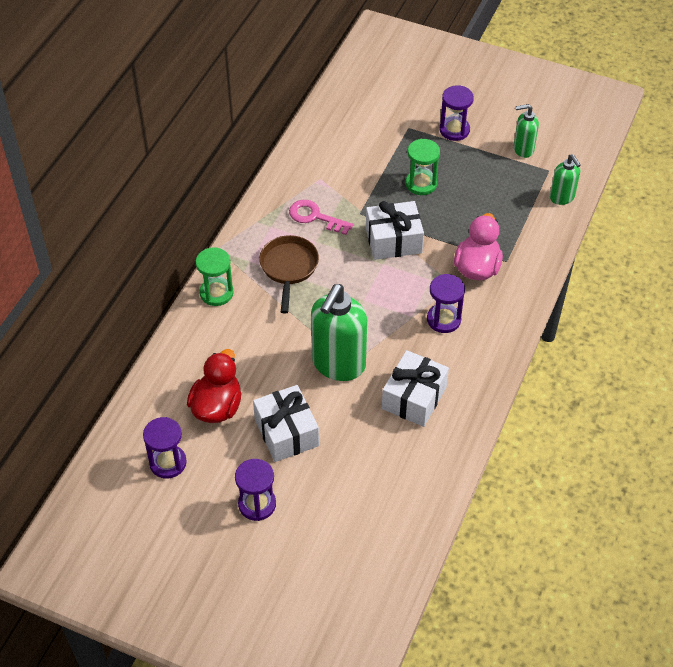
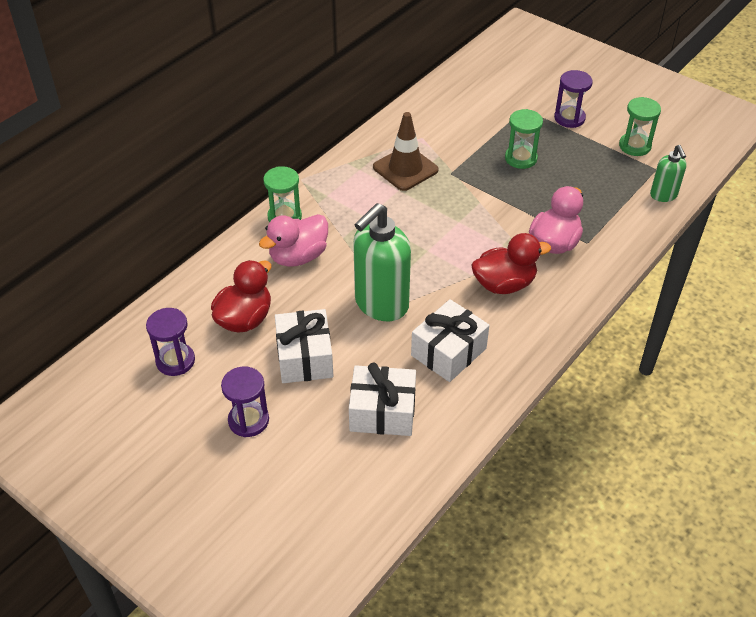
camera: 15 degrees right, 5 degrees down
(244, 332) = (298, 256): none -> pink duck
(289, 268) = (363, 208): brown pan -> none
(315, 217) = (405, 169): pink key -> brown traffic cone
(393, 240) = (476, 203): white gift -> white gift (382, 412)
(443, 319) = (504, 284): purple hourglass -> red duck
(523, 149) = (634, 146): green soap dispenser -> green hourglass

